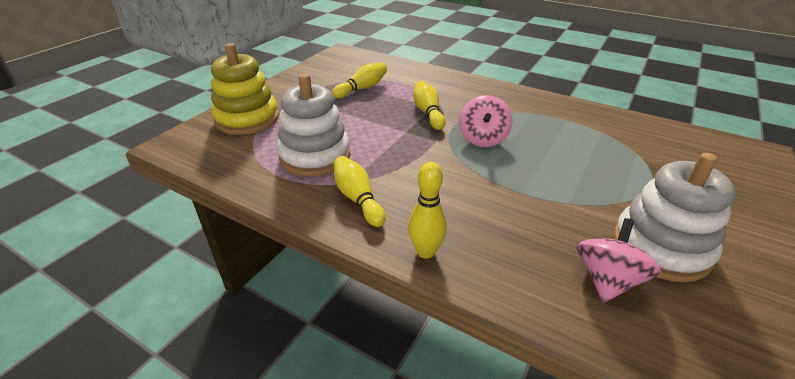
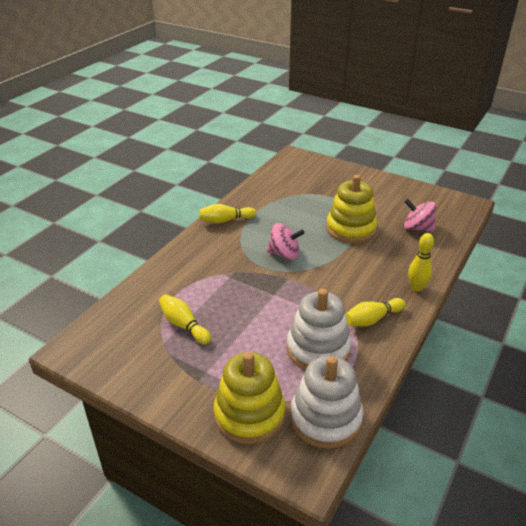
camera: 90 degrees left, 0 degrees up
(428, 113) = (241, 280): yellow bowling pin -> yellow bowling pin (225, 220)
(565, 196) = (351, 229): none -> yellow stacking toy
(660, 247) = (388, 207): white stacking toy -> white stacking toy (325, 418)

